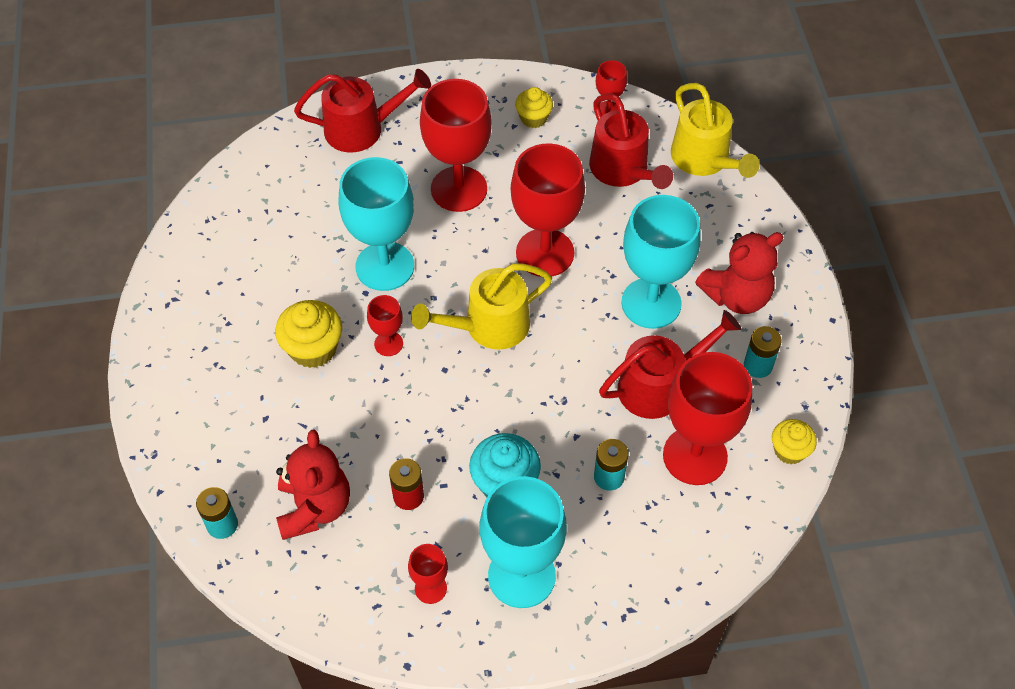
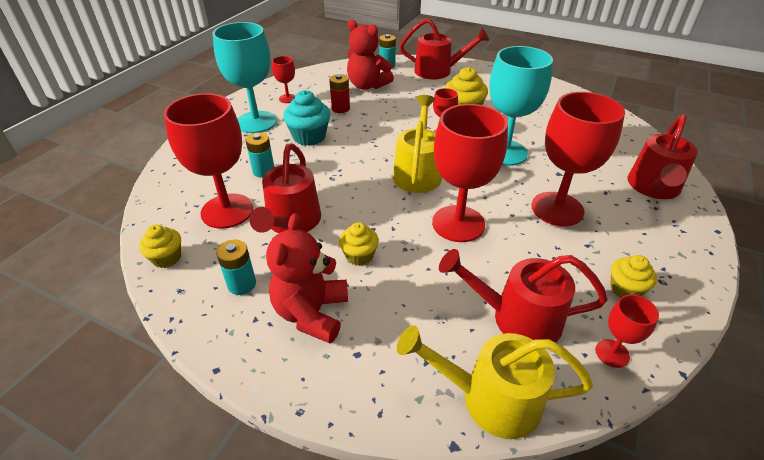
camera: 125 degrees right, 15 degrees down
(198, 440) = (438, 71): none -> red watering can
(651, 303) = (359, 256): turquoise goblet -> yellow cupcake

